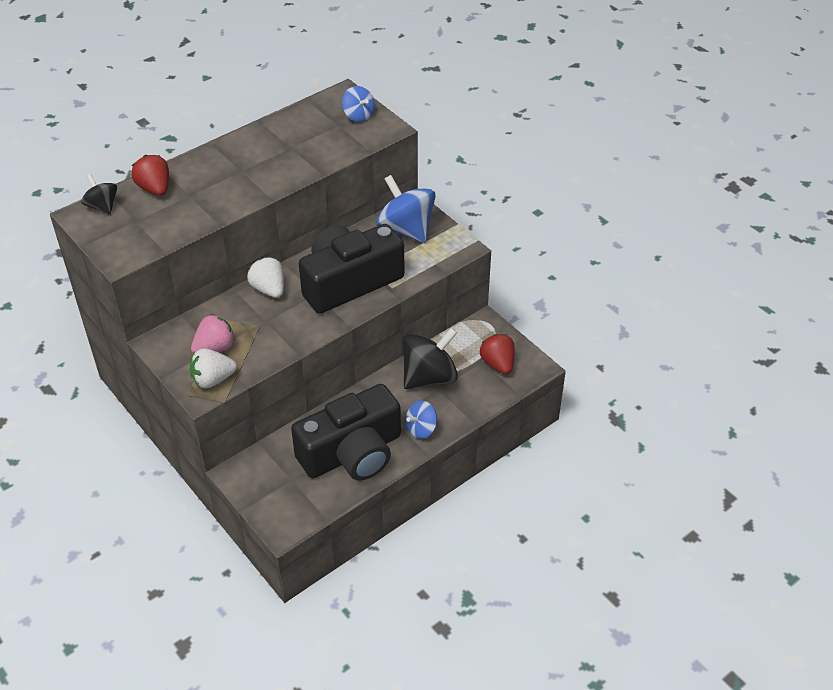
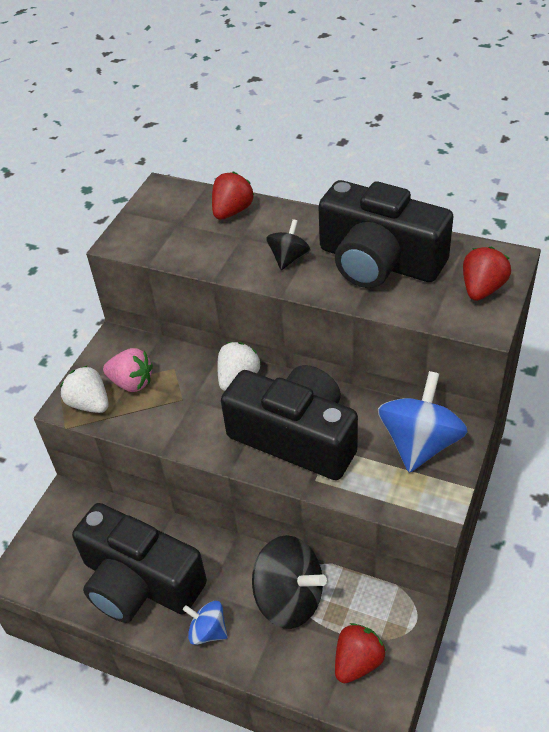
camera: 65 degrees right, 0 degrees up
(102, 206) = (182, 195): black spinning top -> black spinning top (289, 258)
(287, 144) = (379, 261): none -> black camera
(358, 115) = (482, 289): blue spinning top -> red strawberry

